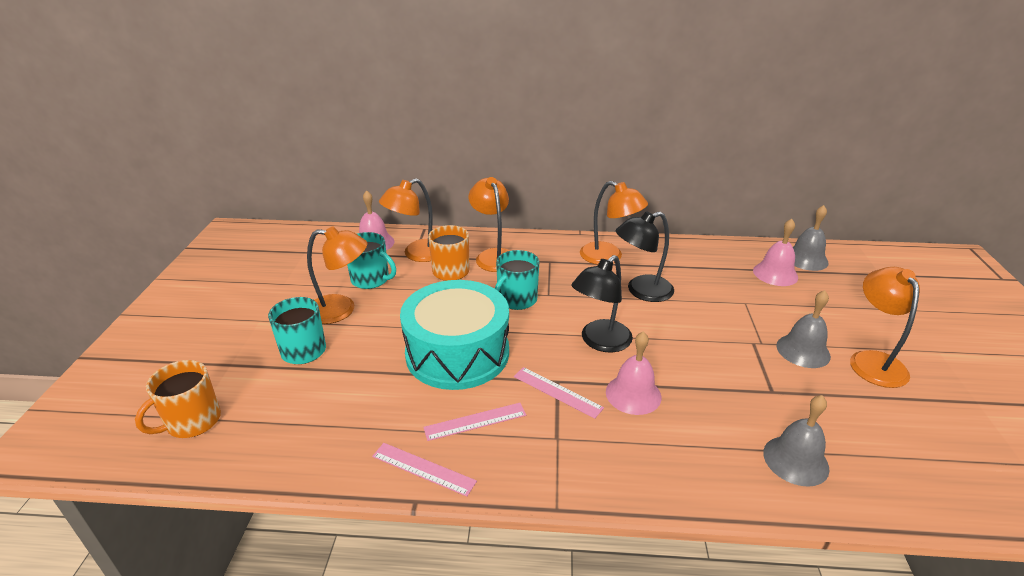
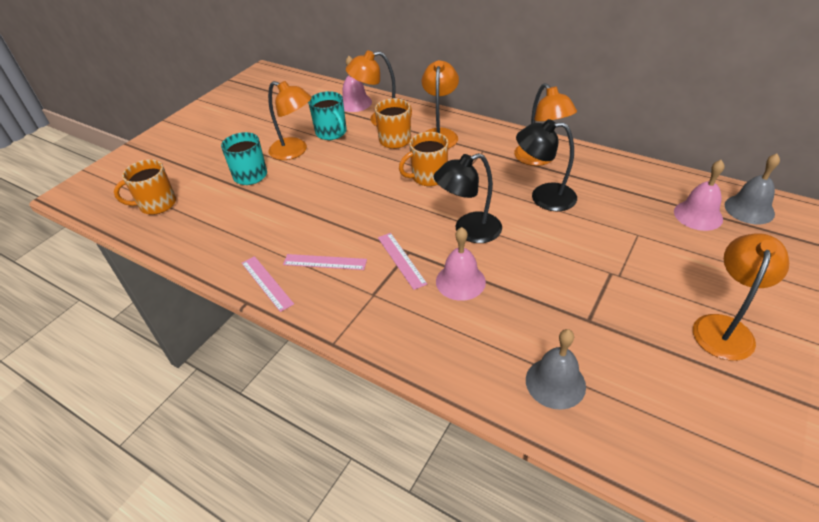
camera: 30 degrees right, 10 degrees up
(457, 353) = (351, 207): turquoise drum -> none
(516, 300) = (428, 177): turquoise mug -> orange mug
(803, 351) = (656, 295): grey bell -> none

